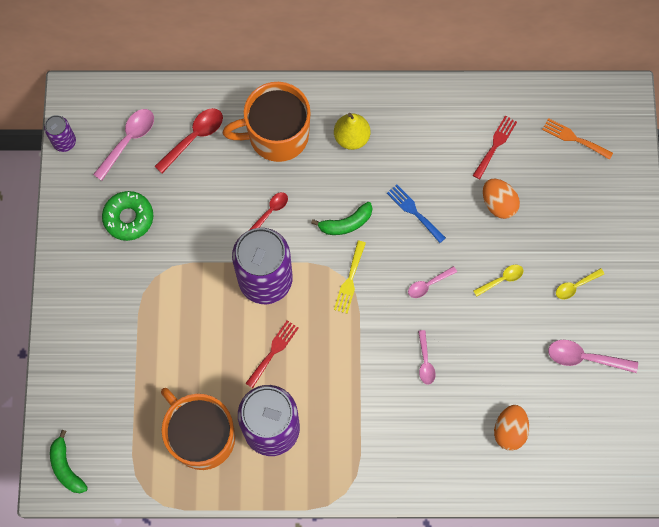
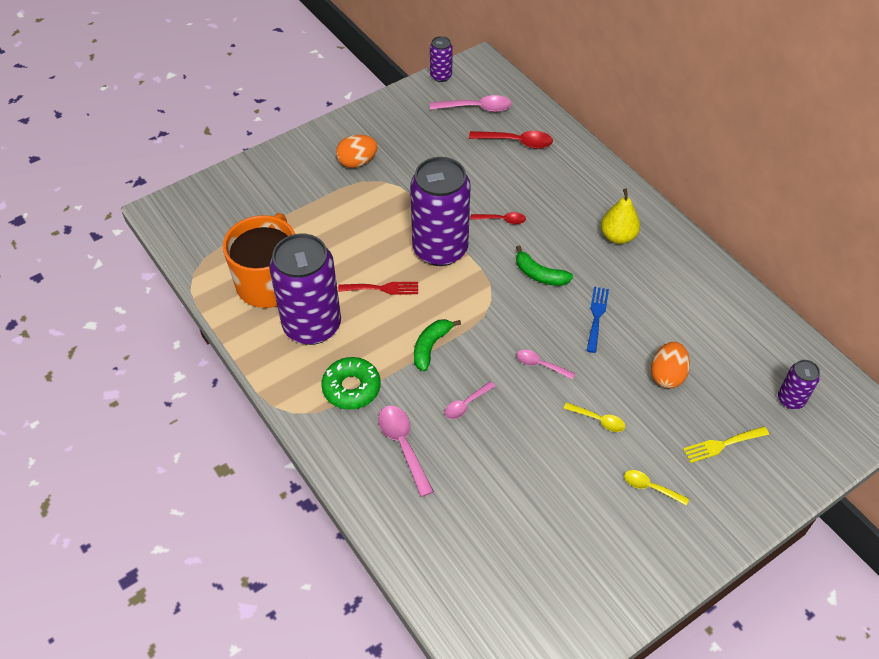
camera: 55 degrees right, 20 degrees down
(66, 467) = (180, 213): green banana -> green banana (431, 346)
(128, 218) = (415, 140): green donut -> green donut (351, 388)
(277, 135) = (570, 189): orange mug -> none
(350, 280) = (491, 305): yellow fork -> yellow fork (722, 445)
(495, 145) = (719, 341): red fork -> none
(509, 430) = (456, 514): orange egg -> orange egg (357, 162)
(574, 138) = (791, 399): orange fork -> purple can
(585, 358) = (586, 540): pink spoon -> pink spoon (403, 445)

